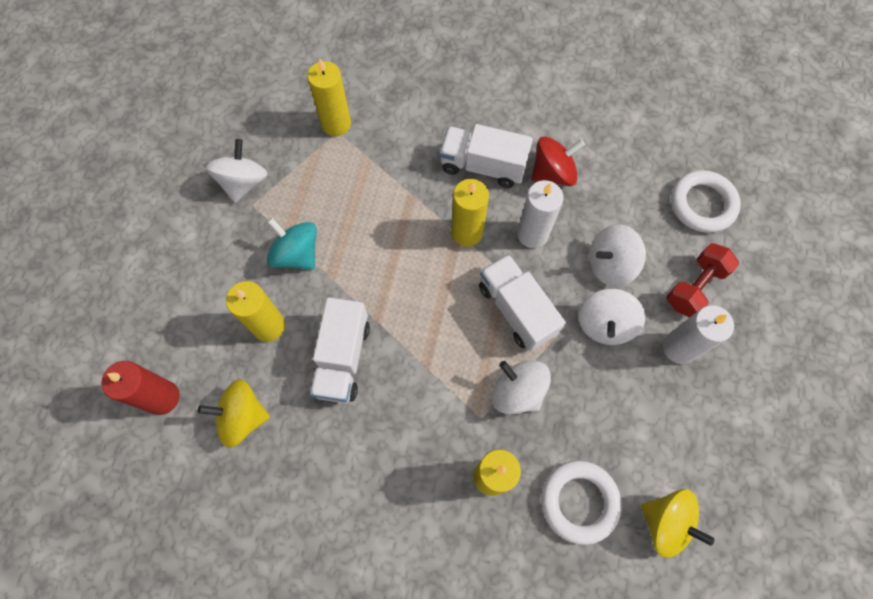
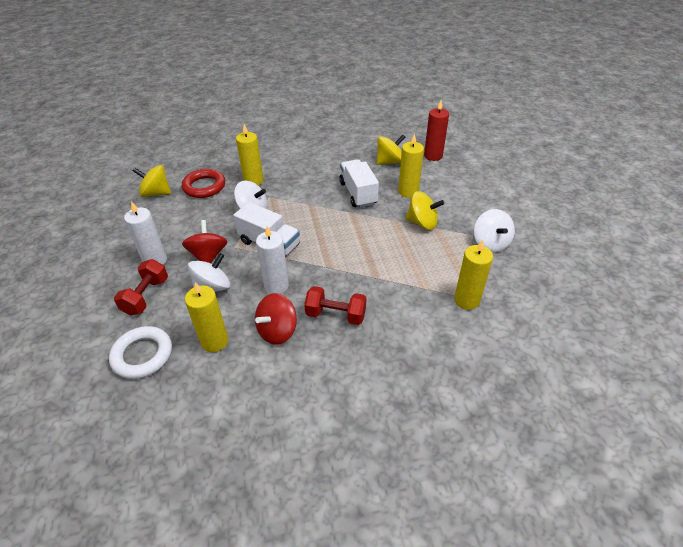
camera: 155 degrees right, 25 degrees down
(297, 254) = (422, 223): turquoise spinning top -> yellow spinning top
(467, 232) = (323, 270): yellow candle -> yellow candle (215, 341)
(483, 166) = (336, 315): white truck -> red dumbbell
(579, 502) = (204, 186): white ring -> red ring
(605, 324) = (208, 256): white spinning top -> red spinning top

